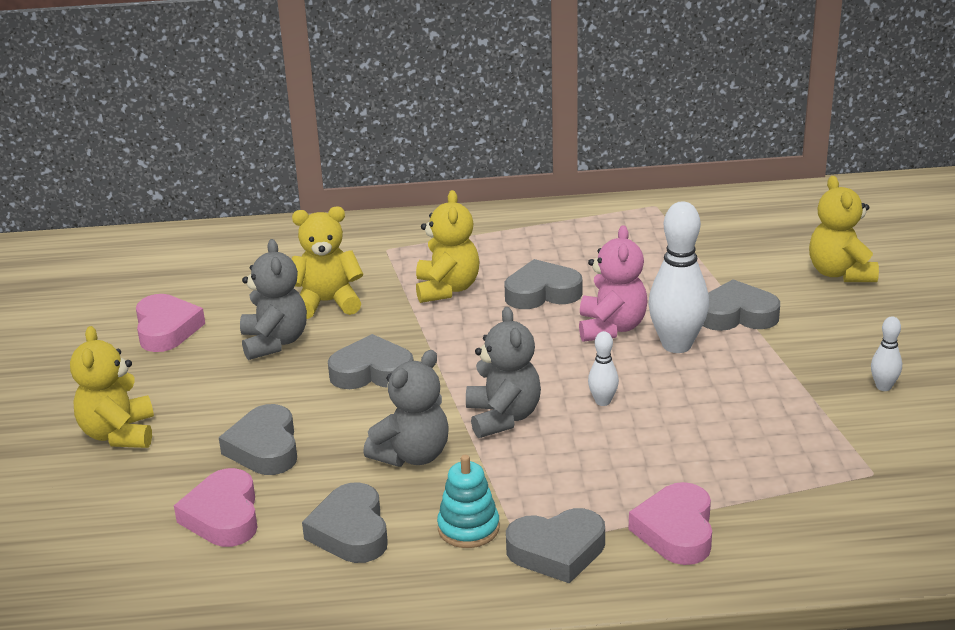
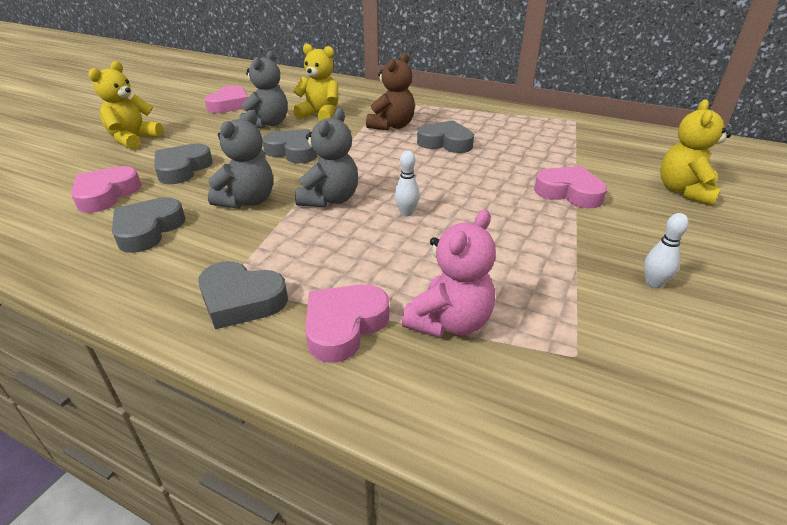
camera: 30 degrees right, 5 degrees up
(412, 455) = (247, 201): grey teddy bear -> grey teddy bear turned 45 degrees counterclockwise
(447, 289) = (392, 126): yellow teddy bear -> brown teddy bear
(468, 528) = (212, 258): turquoise stacking toy -> none
(611, 328) = (467, 173): pink teddy bear -> pink teddy bear (449, 322)
(676, 345) = (501, 197): white bowling pin -> none
(737, 315) = (569, 192): grey heart -> pink heart

